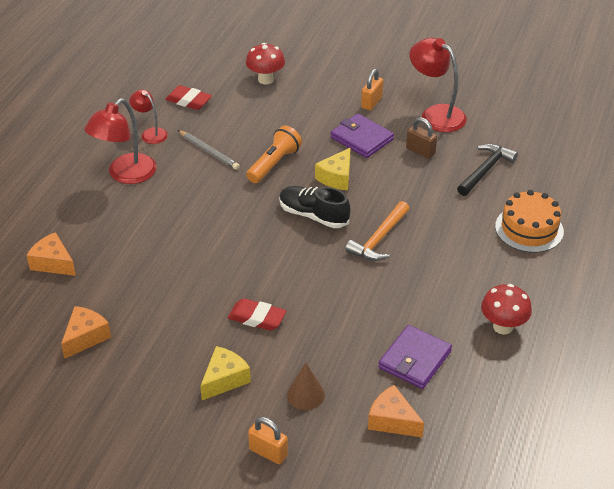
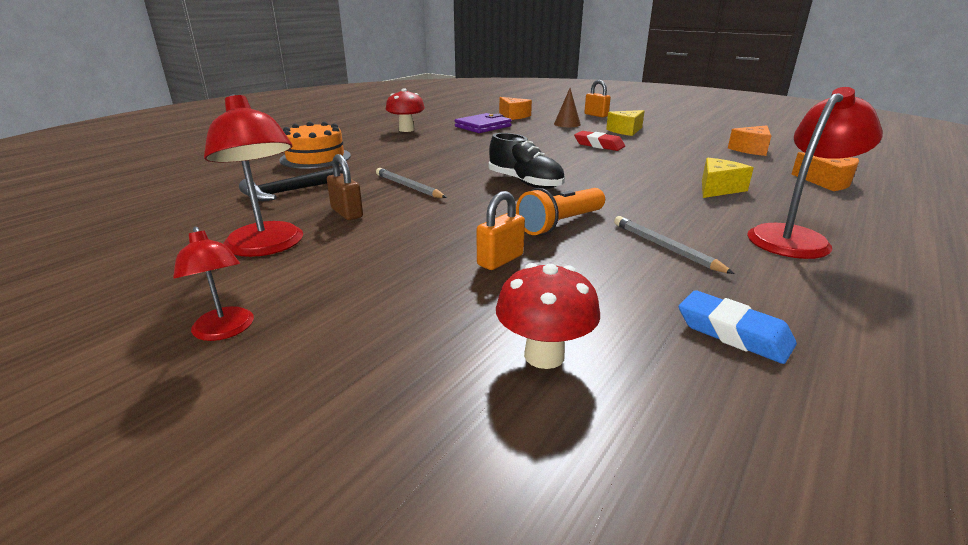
camera: 165 degrees left, 15 degrees down
(150, 133) = (788, 284): red lamp -> red lamp (225, 331)
(188, 101) = (733, 333): red eraser -> blue eraser
(336, 177) = (480, 204): yellow cheese -> yellow cheese (718, 189)
(361, 138) = (414, 234): purple wallet -> none
(371, 102) = (350, 276): orange padlock -> orange padlock (500, 260)
(379, 239) = (465, 165): orange hammer -> none
(404, 192) = (408, 186): none -> grey pencil

